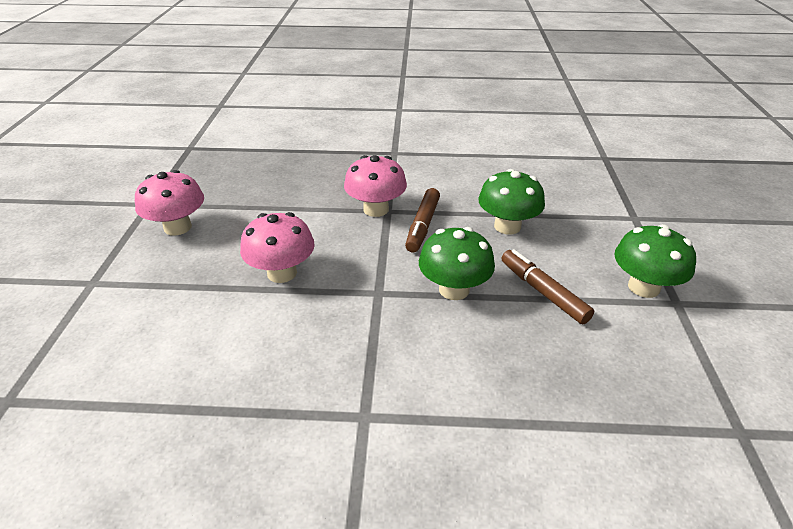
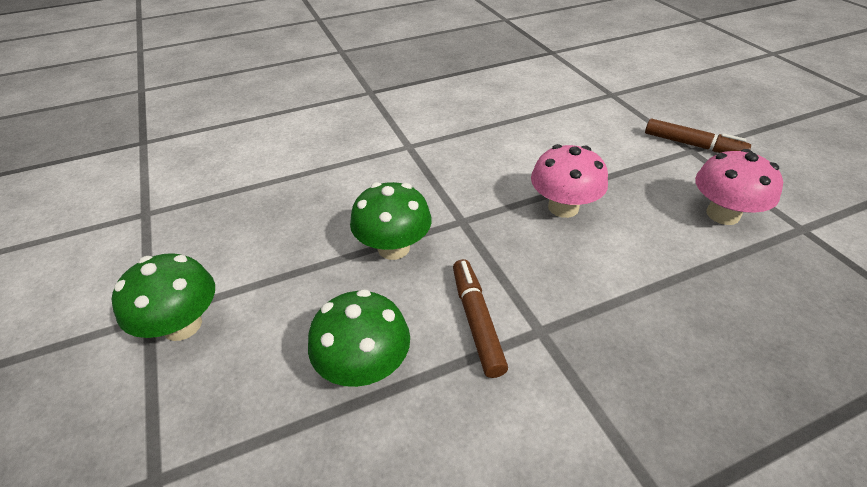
camera: 155 degrees right, 5 degrees up
(376, 209) = (556, 326): pink mushroom -> none
(543, 292) = (301, 277): brown marker -> brown marker (692, 145)

